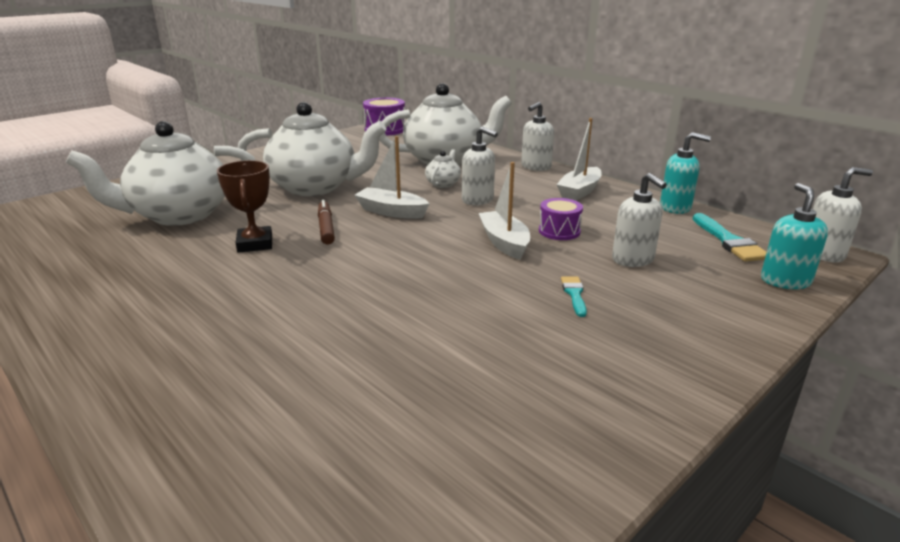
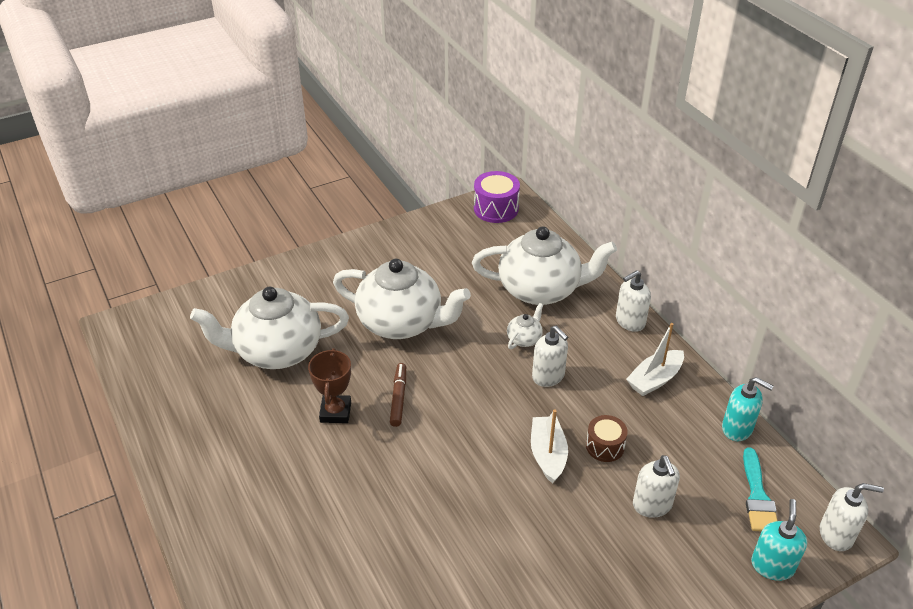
camera: 15 degrees right, 15 degrees up
(391, 212) = (462, 382): white boat -> none
(559, 231) = (605, 446): purple drum -> brown drum
(574, 294) = (579, 542): turquoise brush -> none

